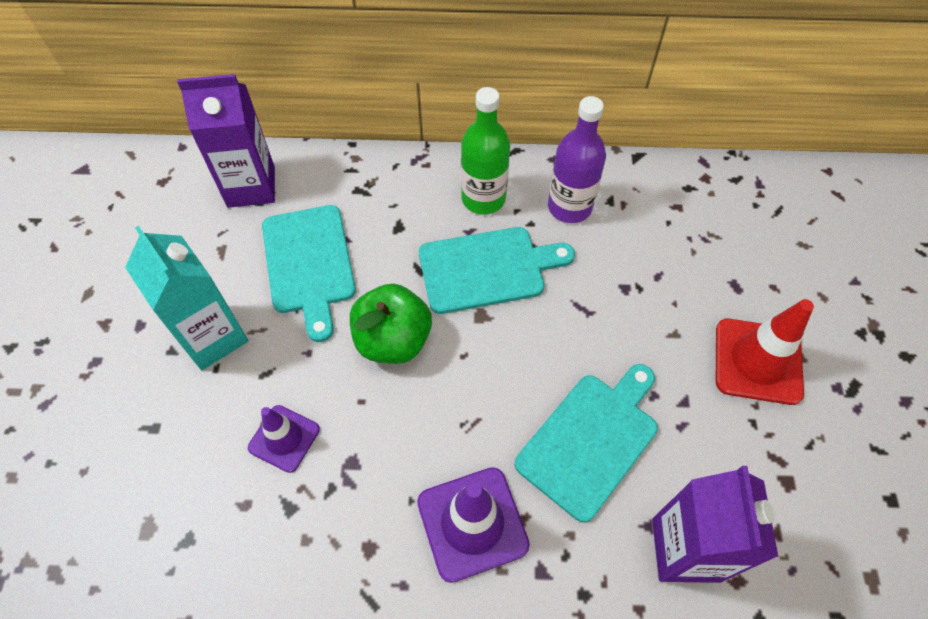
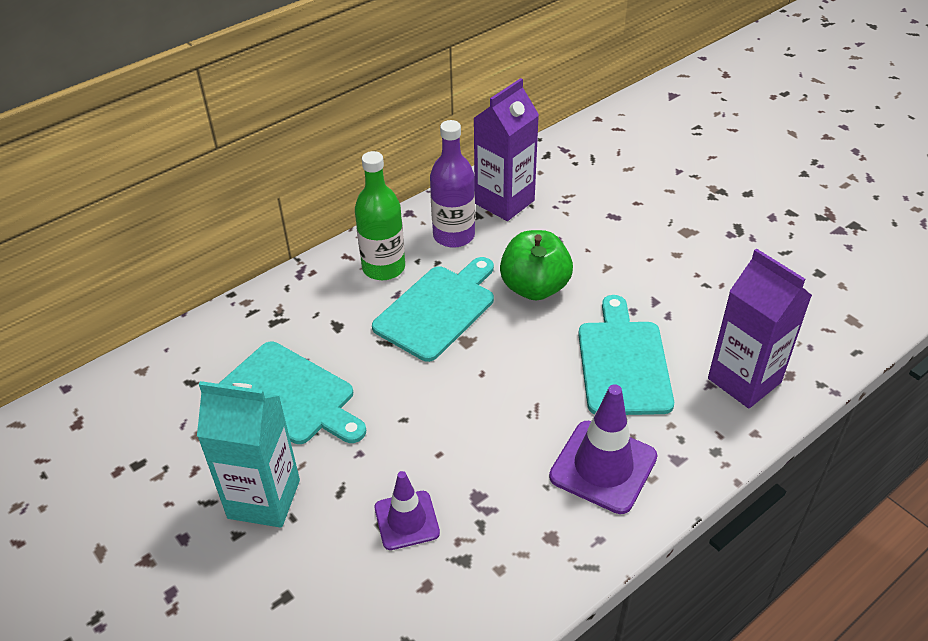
camera: 40 degrees left, 15 degrees down
(251, 187) = (173, 376): purple carton -> purple carton (504, 202)
(393, 340) = (418, 399): green apple -> green apple (534, 287)
(757, 361) = (672, 249): red traffic cone -> none

